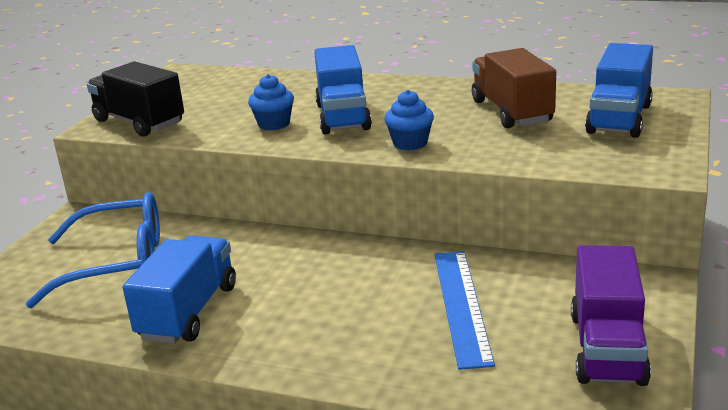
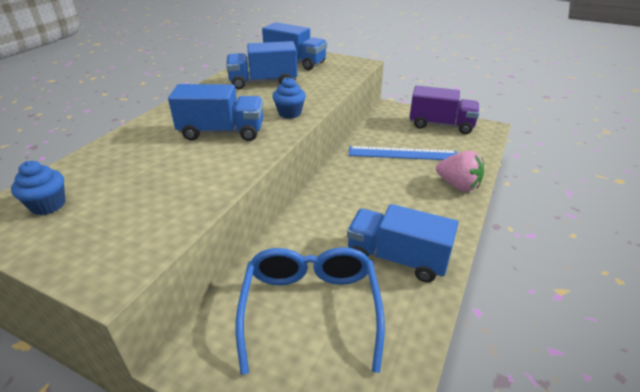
camera: 85 degrees left, 10 degrees up
(139, 122) = (128, 243): black truck -> none
(274, 124) = (210, 161): blue cupcake -> blue cupcake (48, 205)
(370, 366) = (458, 185): none -> pink strawberry
(511, 111) = (263, 82): brown truck -> blue truck

